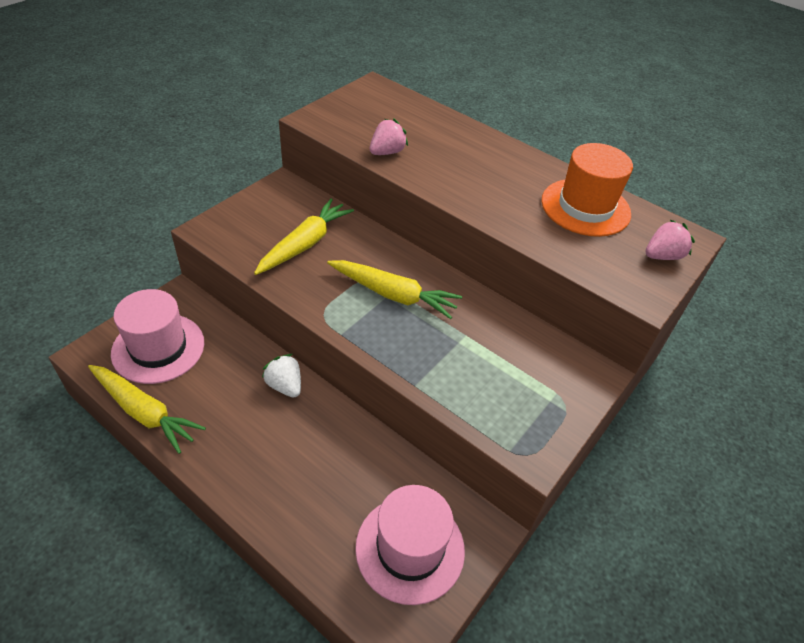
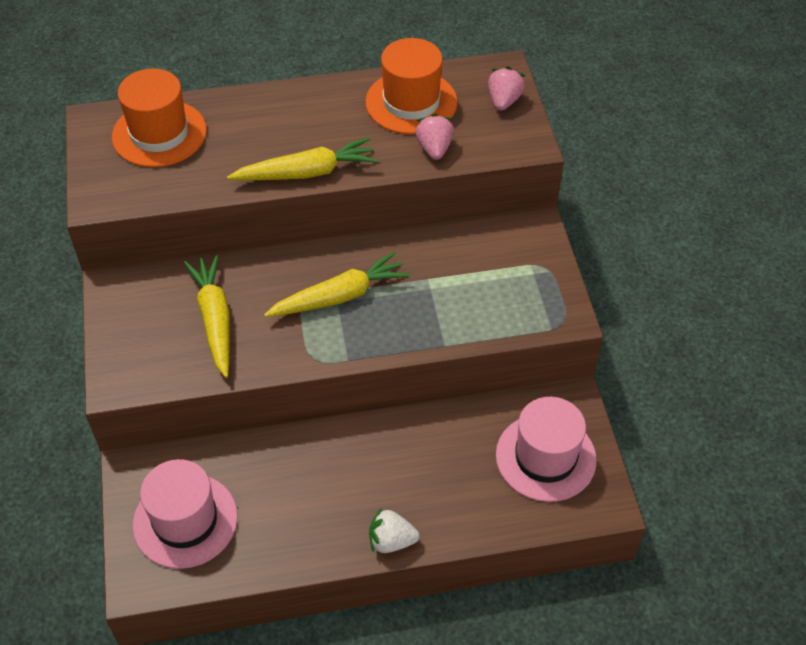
camera: 45 degrees left, 5 degrees up
(144, 412) = (253, 569): yellow carrot -> yellow carrot (307, 172)
(285, 385) = (323, 446): white strawberry -> white strawberry (391, 541)
(387, 152) = (207, 179): pink strawberry -> pink strawberry (434, 148)
(397, 114) = (159, 134): none -> orange hat

